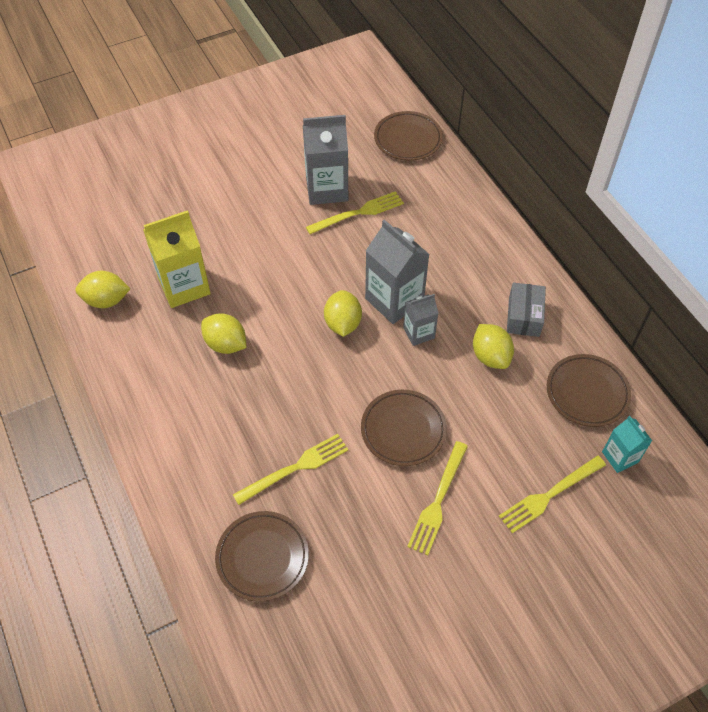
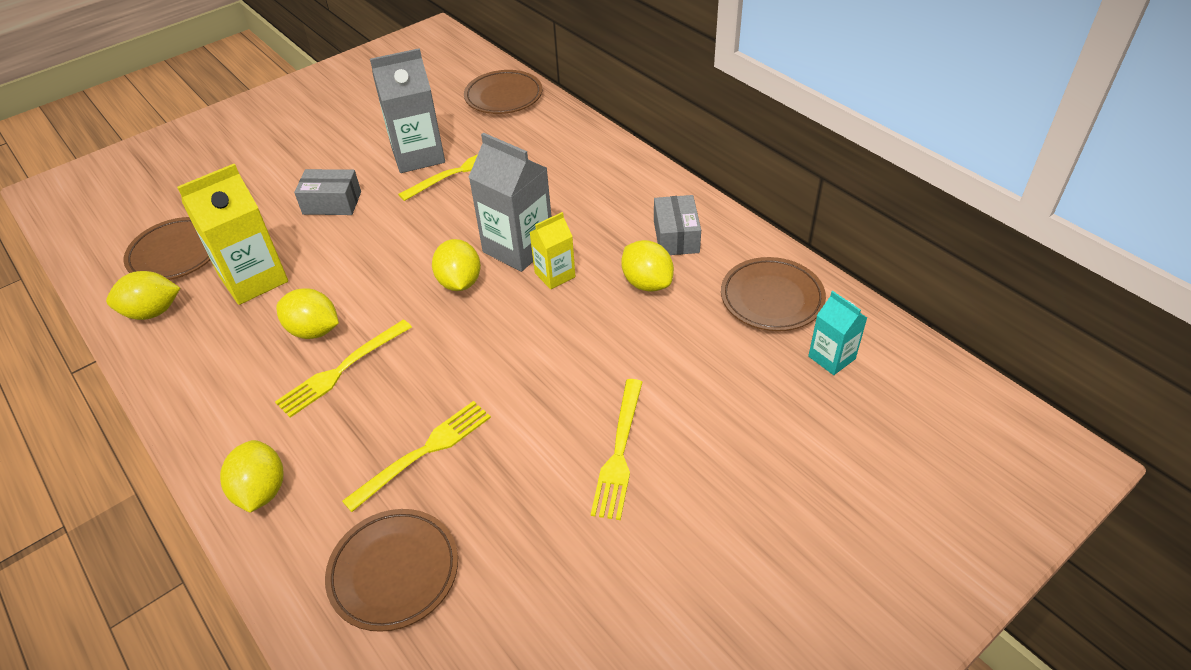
camera: 10 degrees left, 10 degrees down
(176, 473) = (261, 491): none -> yellow lemon
(251, 224) = (332, 203): none -> grey box
(403, 430) = (557, 381): brown plate -> brown plate (176, 253)
(419, 333) = (555, 275): grey carton -> yellow carton
(549, 495) = (758, 416): yellow fork -> yellow fork (341, 370)

